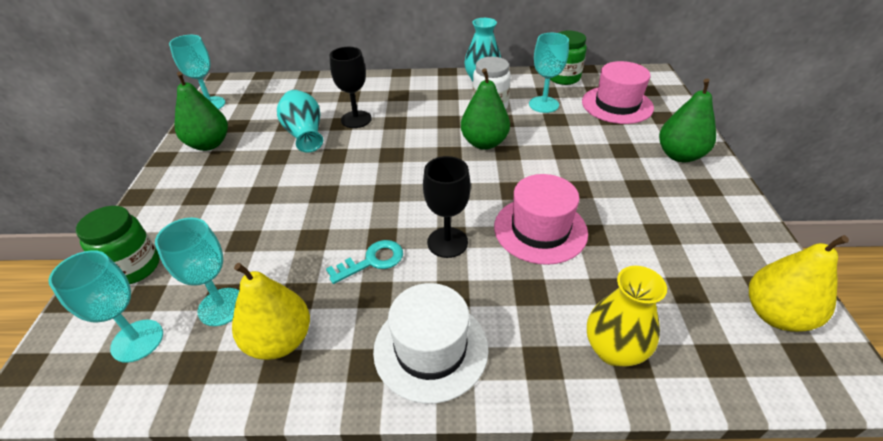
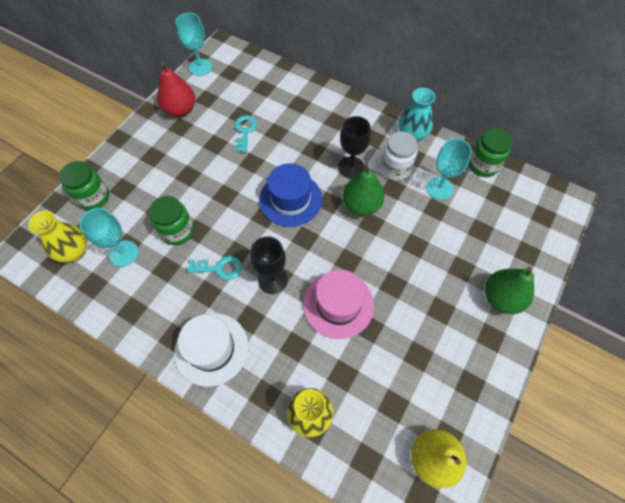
camera: 30 degrees right, 20 degrees up
(137, 340) = (74, 252): turquoise goblet -> yellow vase
(209, 144) = (180, 110): green pear -> red pear
(279, 340) = (140, 294): yellow pear -> none
(286, 250) = (177, 231): none -> green jar
(305, 134) = (245, 131): turquoise vase -> turquoise key
(356, 119) = (288, 133): black goblet -> black goblet (351, 167)
(405, 167) = (290, 199): none -> blue hat
(617, 105) = (500, 219): pink hat -> none

